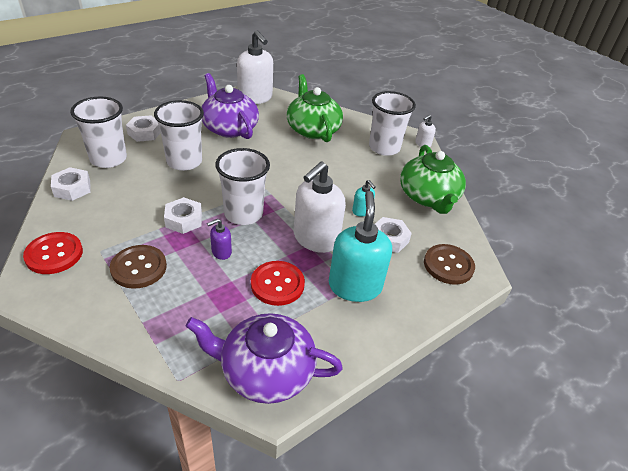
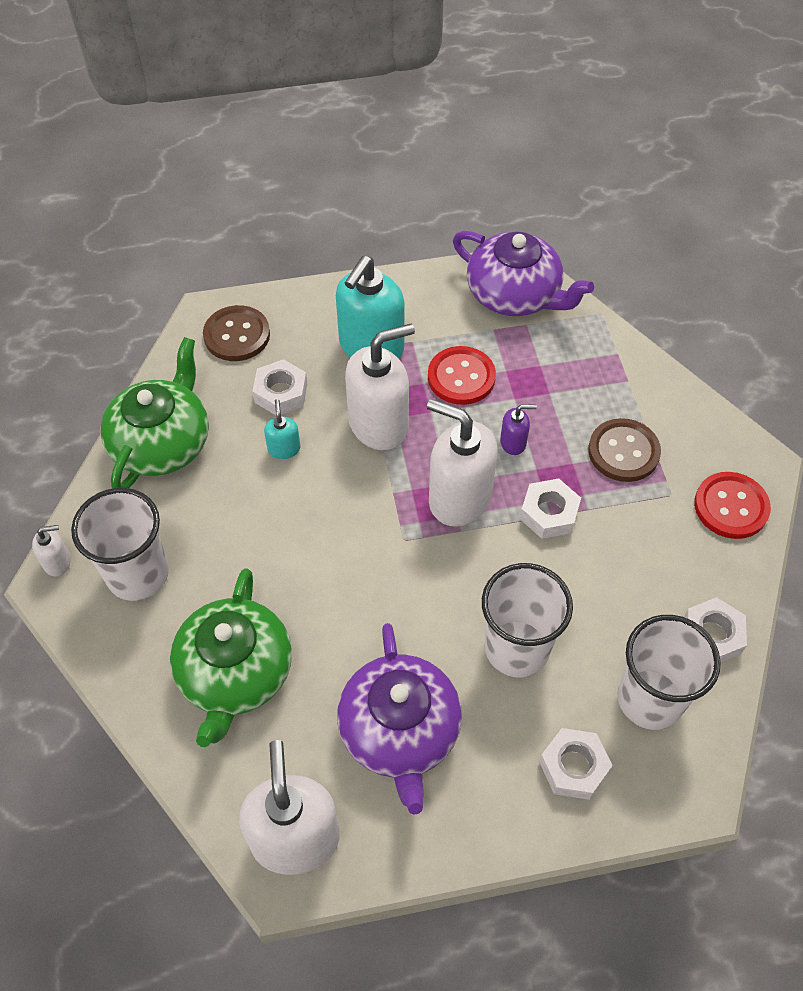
camera: 150 degrees left, 15 degrees up
(243, 214) = (459, 498): white cup -> white soap dispenser

